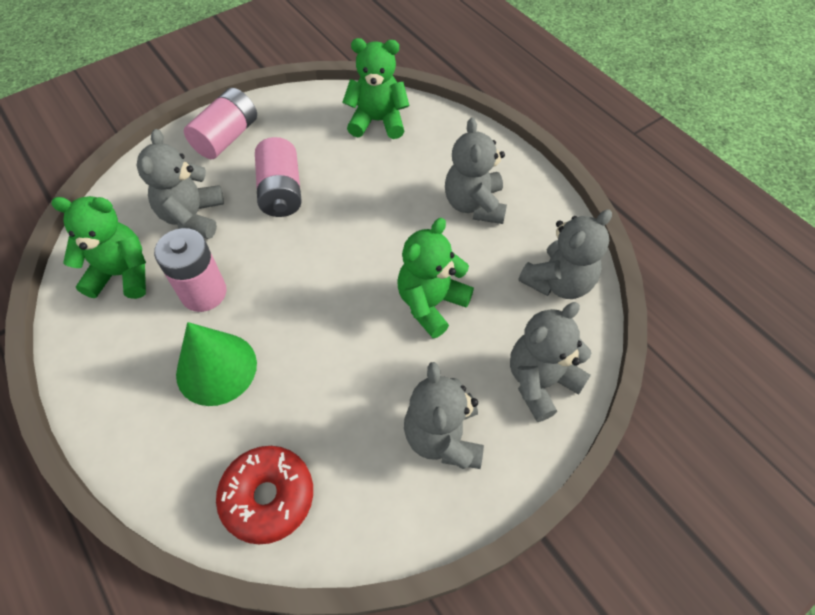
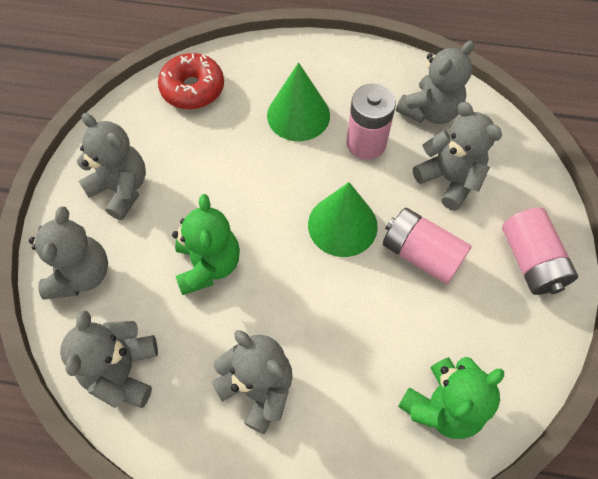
camera: 135 degrees right, 5 degrees up
(122, 274) = (430, 111): green teddy bear -> grey teddy bear
(304, 250) = (342, 225): none -> green cone

